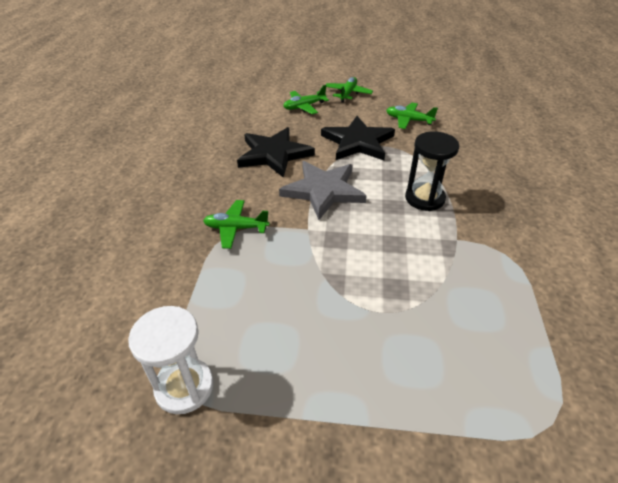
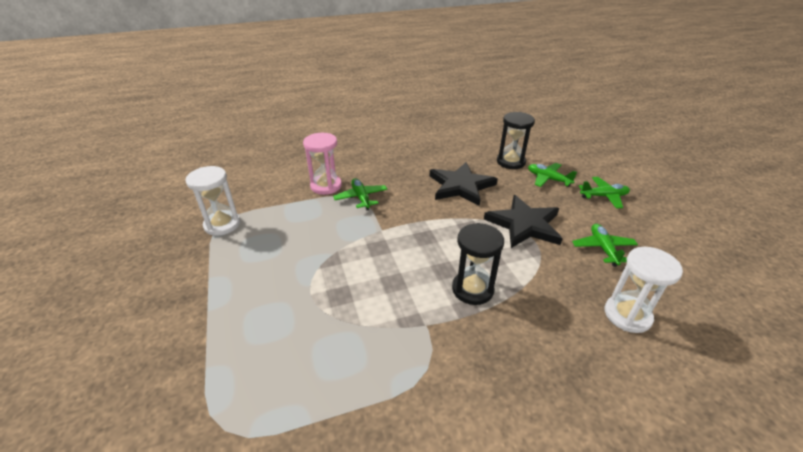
camera: 65 degrees right, 5 degrees down
(183, 252) = (326, 186): none -> pink hourglass
(260, 113) = (510, 162): none -> black hourglass
(323, 191) = (434, 224): grey star -> none
(479, 140) = (627, 315): none -> white hourglass

